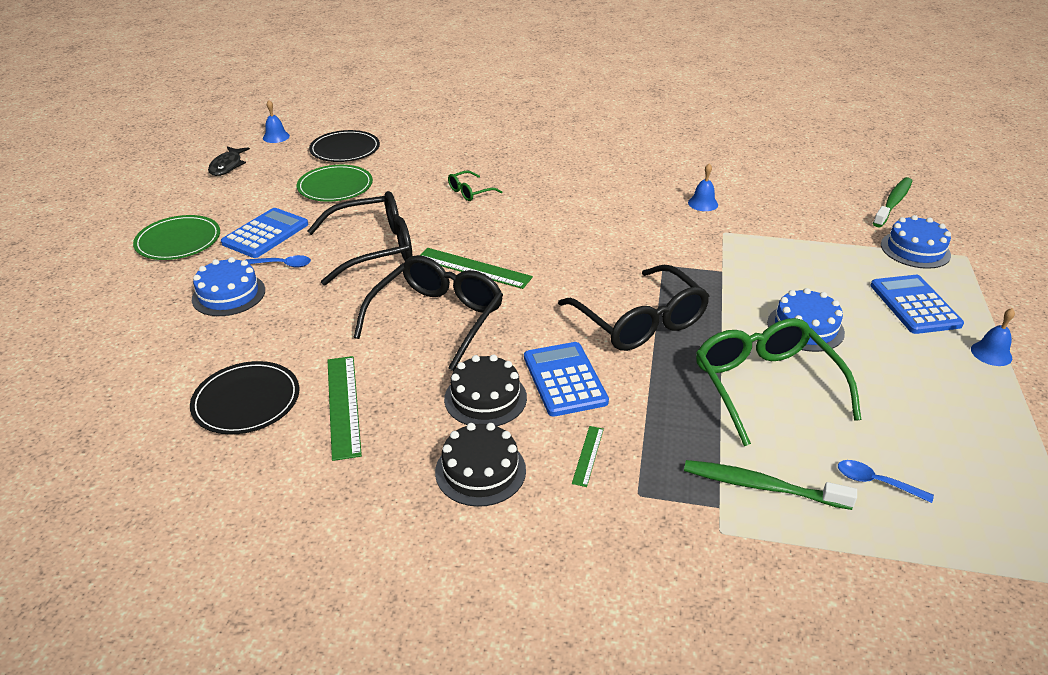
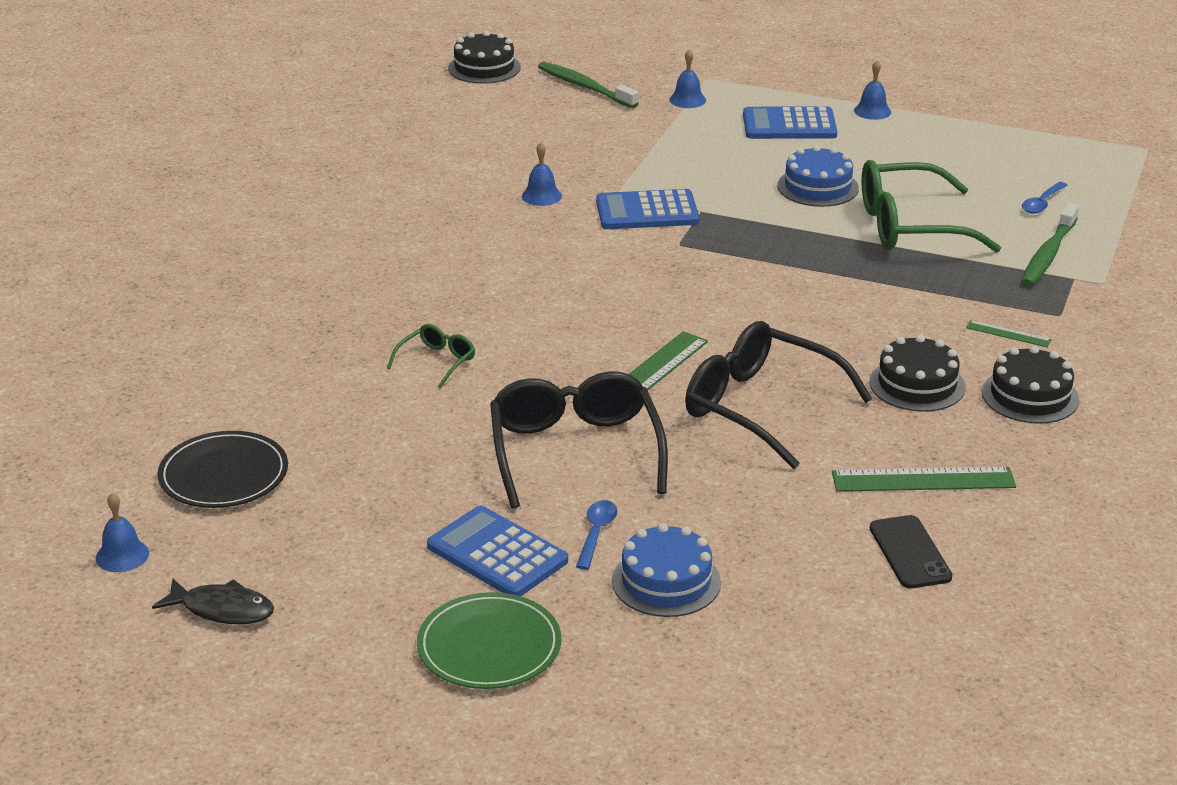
camera: 80 degrees left, 5 degrees down
(246, 401) = (910, 553): black plate -> black phone
(335, 186) = (363, 485): green plate -> none
(470, 192) = (437, 361): green glasses -> green glasses turned 120 degrees counterclockwise
(564, 379) = (889, 333): blue calculator -> blue calculator (647, 212)
(640, 322) = (792, 275): black glasses -> none
(885, 161) = (484, 68): none -> black cake
(915, 250) = (687, 100): blue cake -> blue bell

